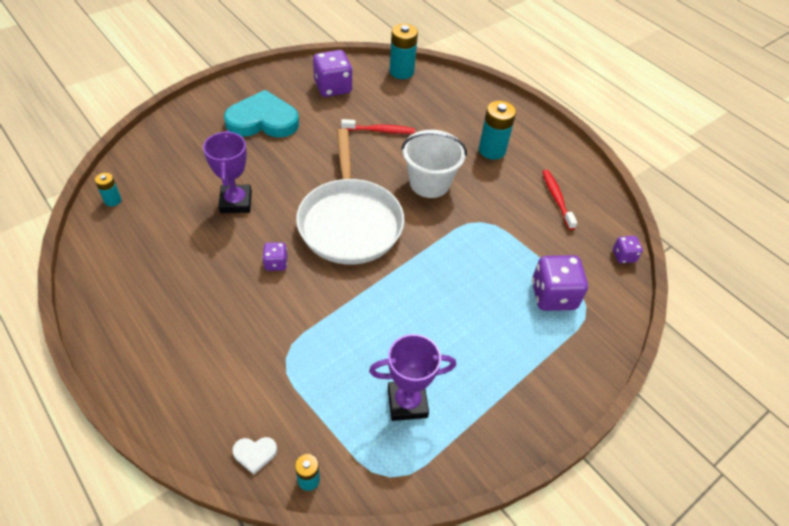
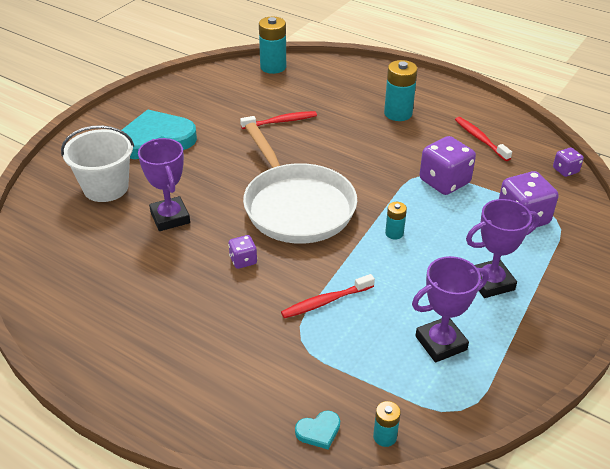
camera: 15 degrees left, 10 degrees down
(113, 200) = (35, 248): turquoise battery -> turquoise battery (394, 233)
(255, 454) = (319, 431): white heart -> turquoise heart
(326, 327) = (325, 301): none -> red toothbrush
(333, 87) = (212, 95): purple dice -> purple dice (444, 182)
(429, 183) = (355, 154): white bucket -> white bucket (106, 188)
(486, 354) = (490, 282): none -> purple trophy

